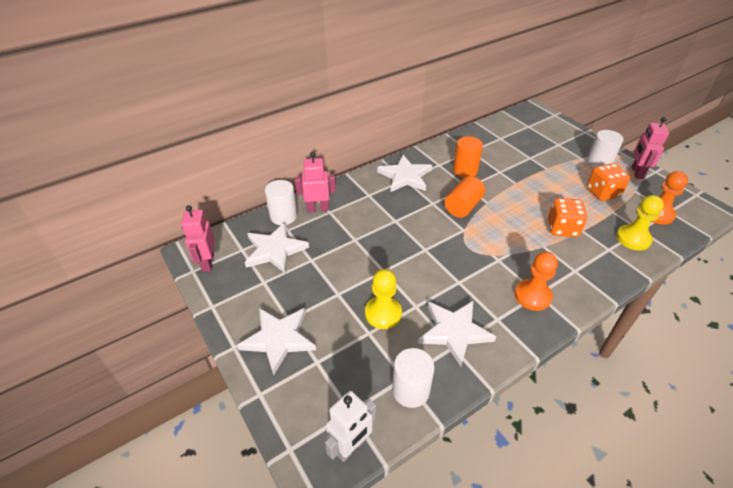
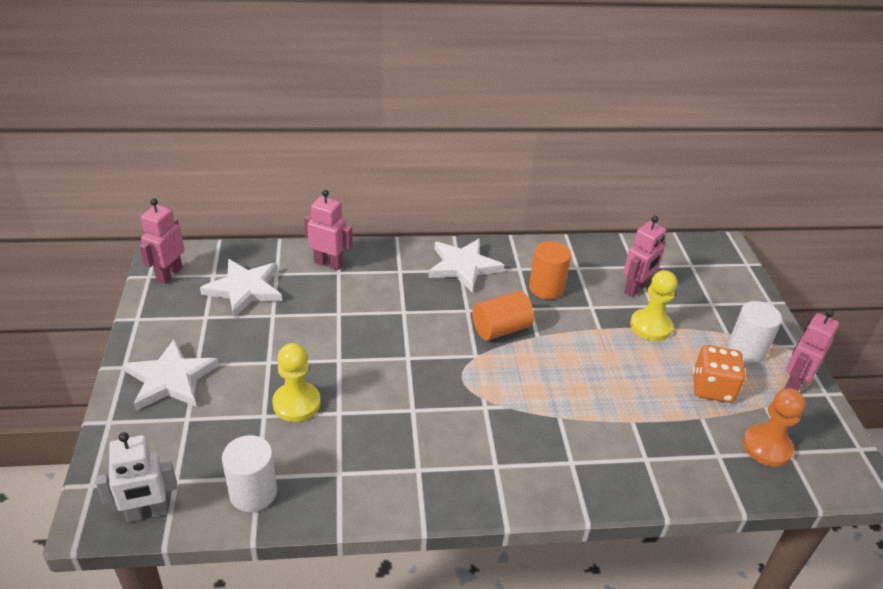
camera: 25 degrees right, 5 degrees down
(283, 216) = (285, 257): white cylinder -> none
(454, 332) = (355, 458): white star -> none
(513, 151) = (636, 289): none -> pink robot
(532, 296) = (486, 465): orange pawn -> none
(562, 228) = (607, 407): orange dice -> none
(633, 238) = (695, 461): yellow pawn -> yellow pawn (650, 326)

